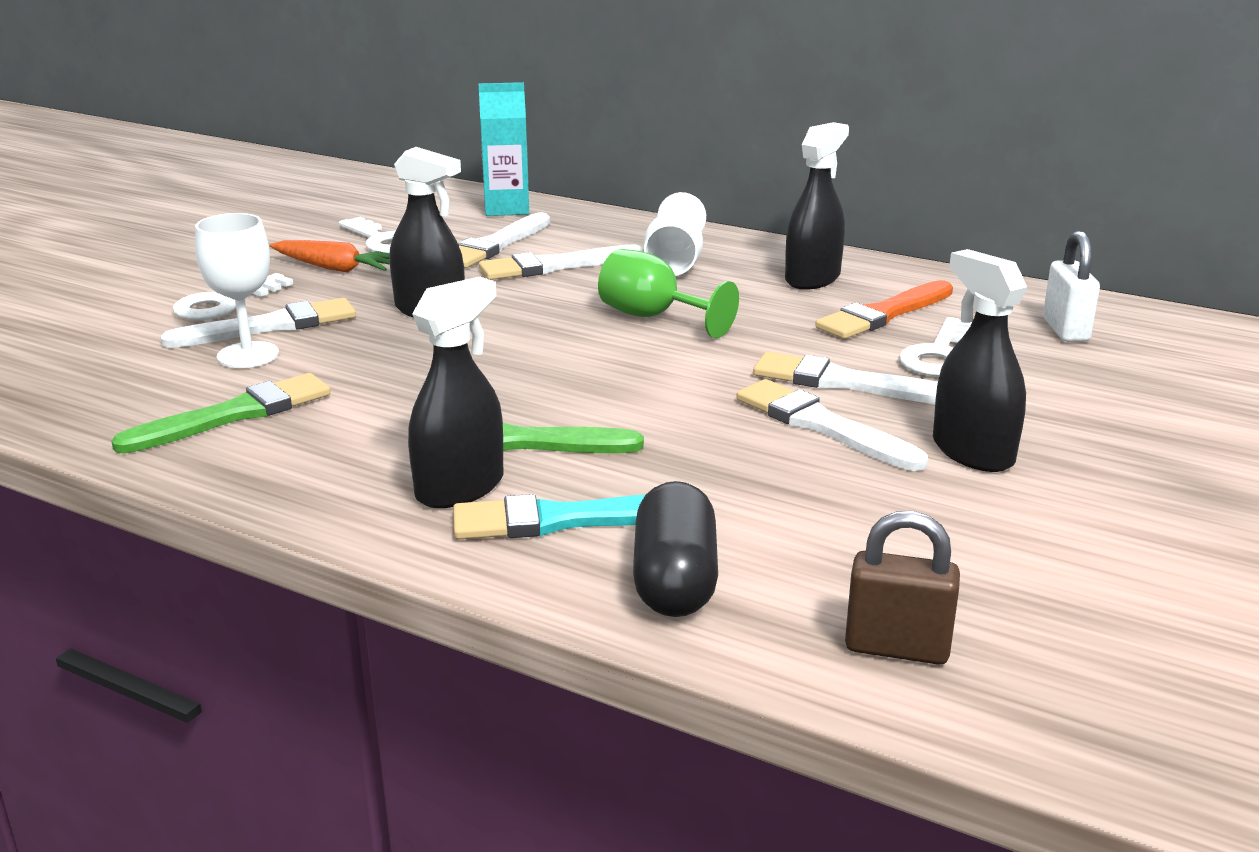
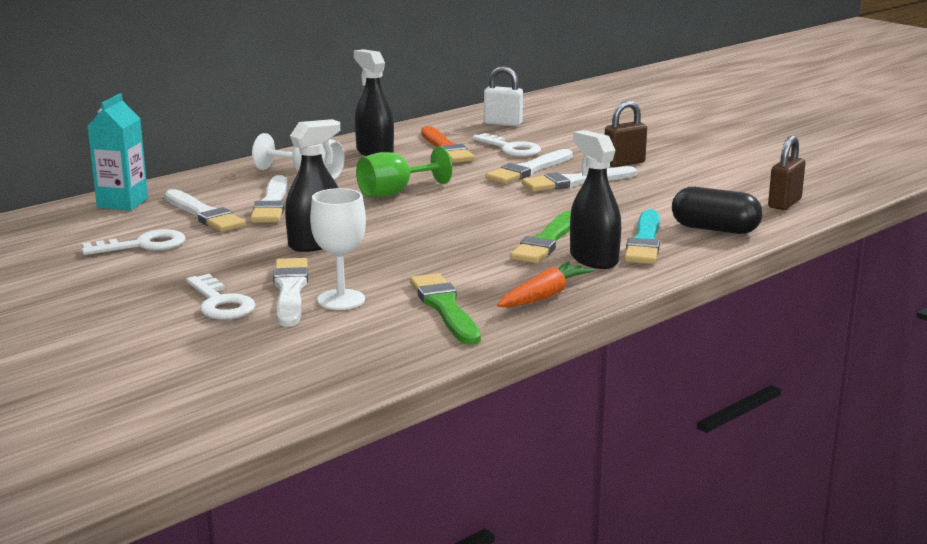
camera: 70 degrees left, 5 degrees down
(336, 268) = (187, 264): orange carrot -> orange carrot (544, 296)
(972, 452) = (624, 163): black spray bottle -> brown padlock

